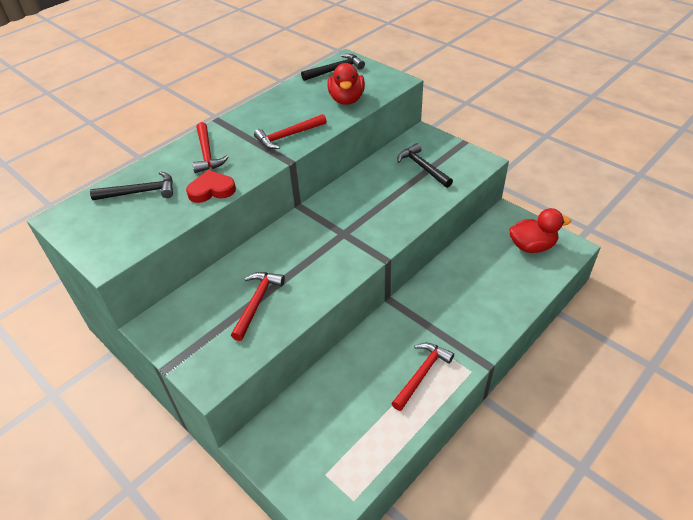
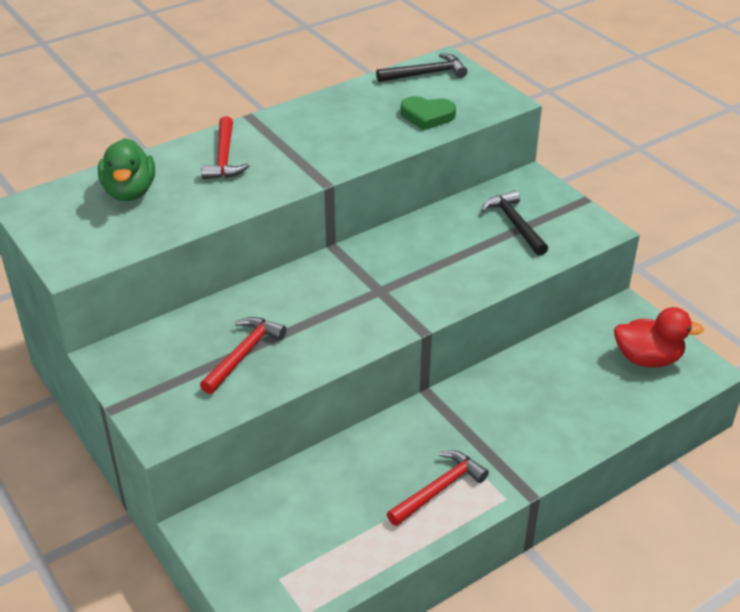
camera: 10 degrees right, 5 degrees down
(140, 192) = (130, 192): black hammer -> green duck
(211, 190) = (217, 203): red heart -> none
(288, 136) = (334, 152): red hammer -> none
(346, 99) = (427, 116): red duck -> green heart

